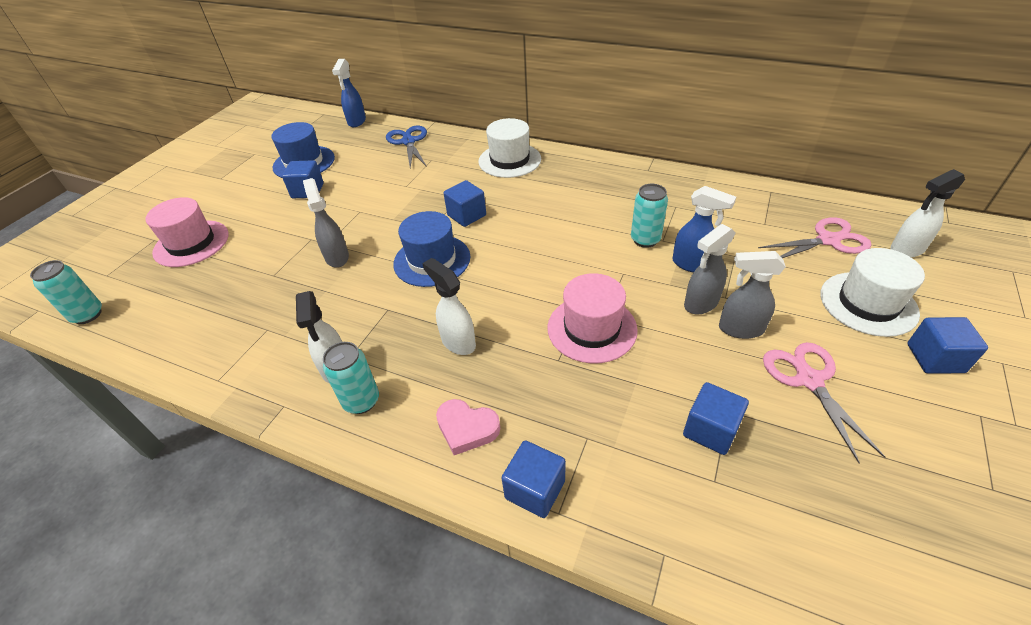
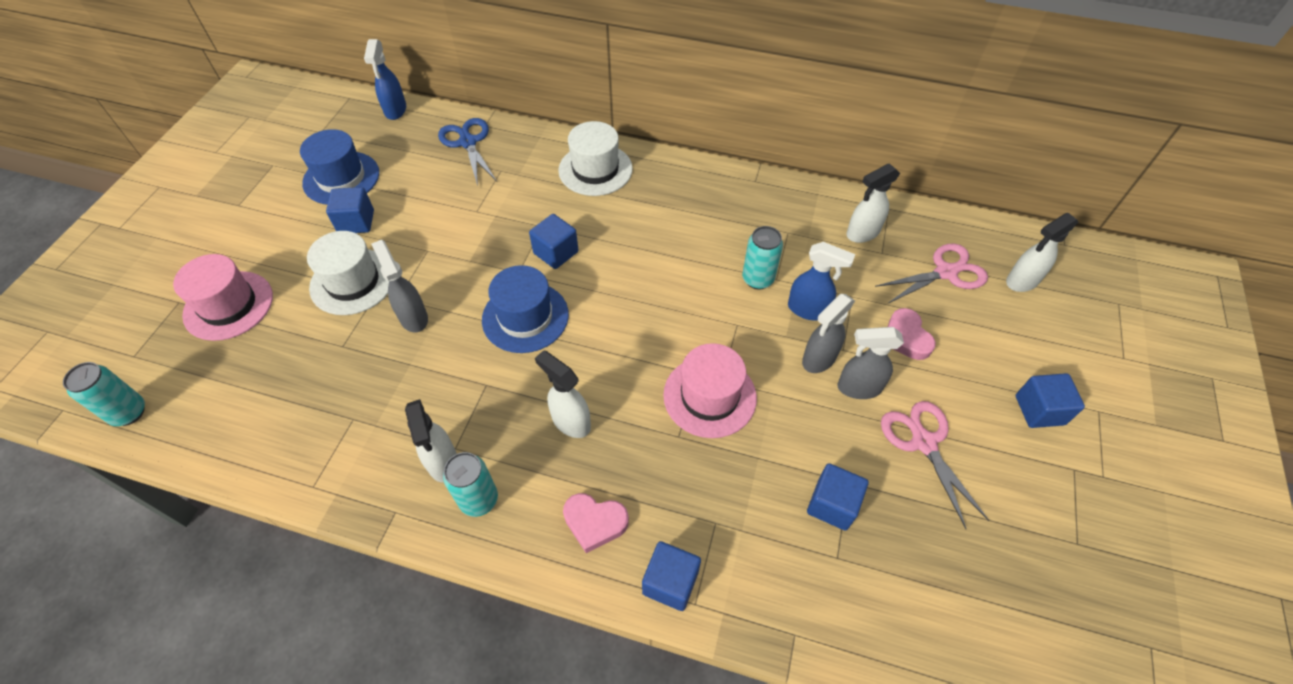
camera: 10 degrees left, 10 degrees up
(745, 209) = (862, 233): none -> white spray bottle
(789, 290) = (906, 337): none -> pink heart
(868, 303) = (981, 350): white hat -> white hat (353, 281)

